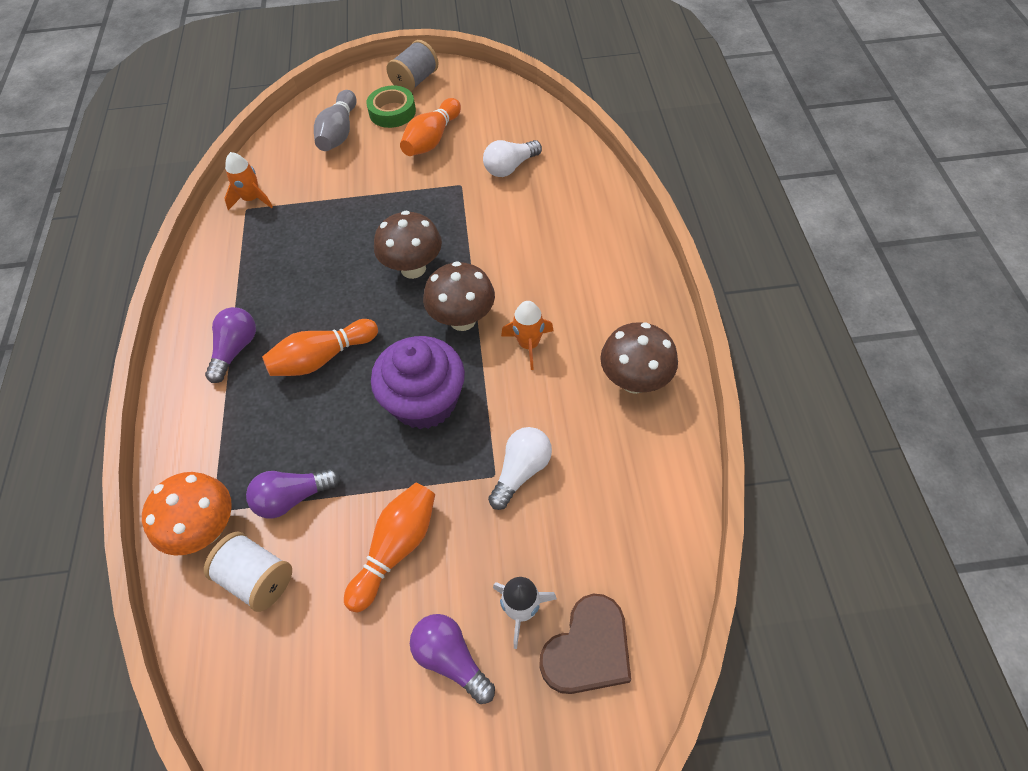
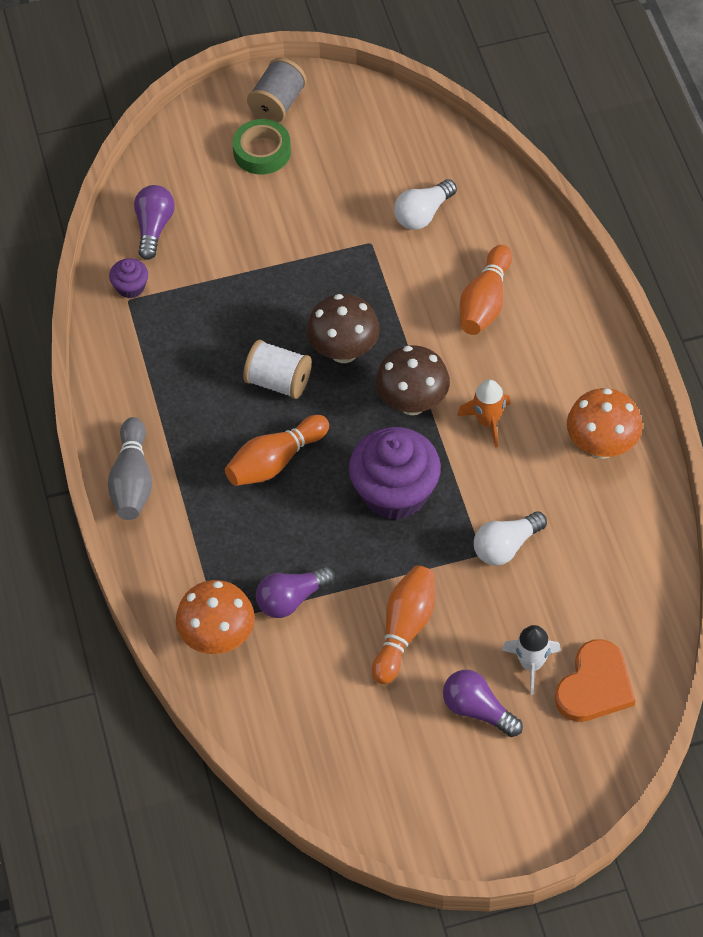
camera: 10 degrees left, 0 degrees up
(235, 349) = (179, 463): purple light bulb -> purple light bulb (154, 228)
(252, 199) = (130, 287): orange rocket -> purple cupcake
(257, 579) = (282, 672): white spool -> white spool (278, 382)
(339, 133) = (205, 187): grey bowling pin -> grey bowling pin (132, 481)
(432, 139) = (321, 186): orange bowling pin -> orange bowling pin (485, 302)
(521, 471) = (506, 546): white light bulb -> white light bulb turned 150 degrees counterclockwise
(588, 649) = (595, 686): brown heart -> orange heart
(634, 381) = (601, 446): brown mushroom -> orange mushroom

